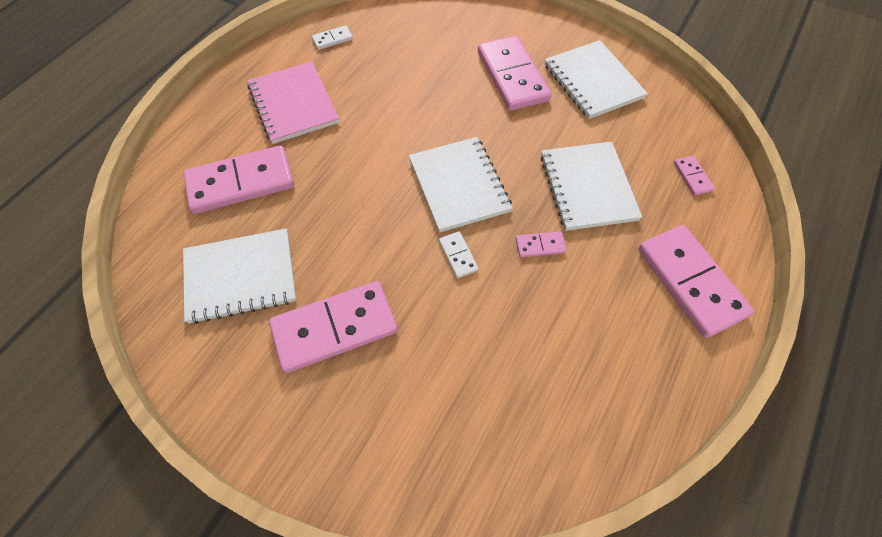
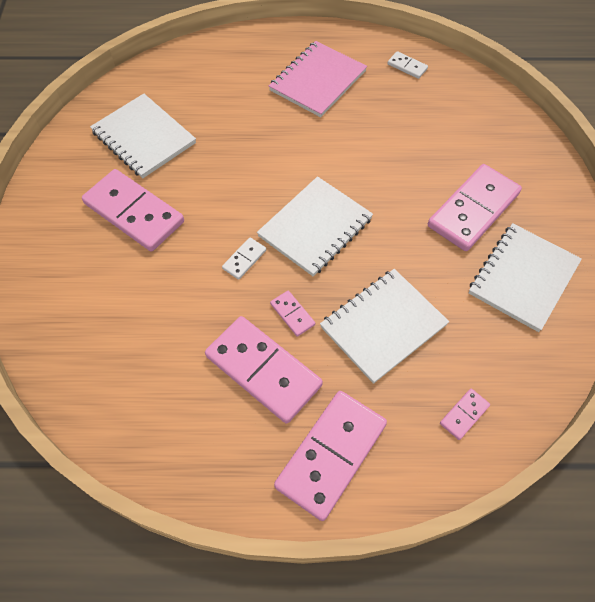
camera: 60 degrees right, 0 degrees up
(241, 183) = (222, 93): pink domino -> pink domino (263, 371)

